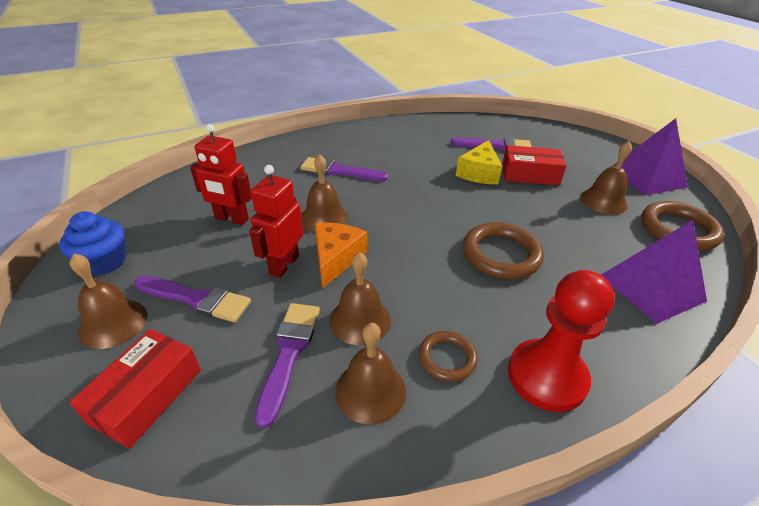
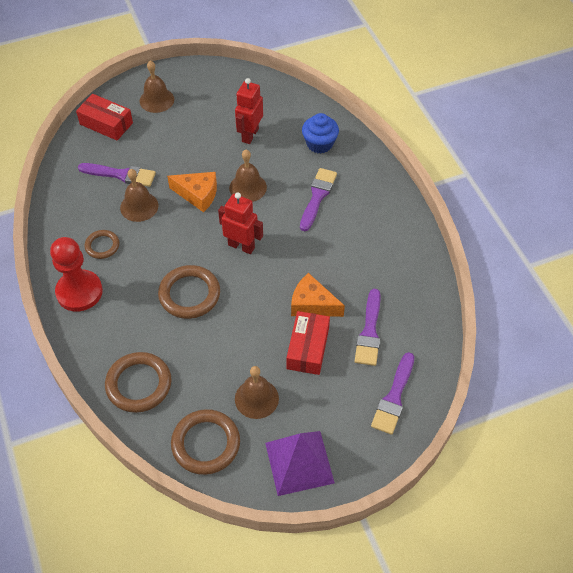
camera: 95 degrees right, 15 degrees up
(104, 262) = (210, 83): blue cupcake -> blue cupcake (319, 144)
(197, 299) = (169, 130): purple brush -> purple brush (394, 397)
(283, 265) = (195, 167): red robot -> red robot (241, 246)
(370, 391) = (89, 209): brown bell -> none
(479, 173) = (312, 304): yellow cheese -> orange cheese
(651, 288) = (139, 384): purple pyramid -> brown ring

